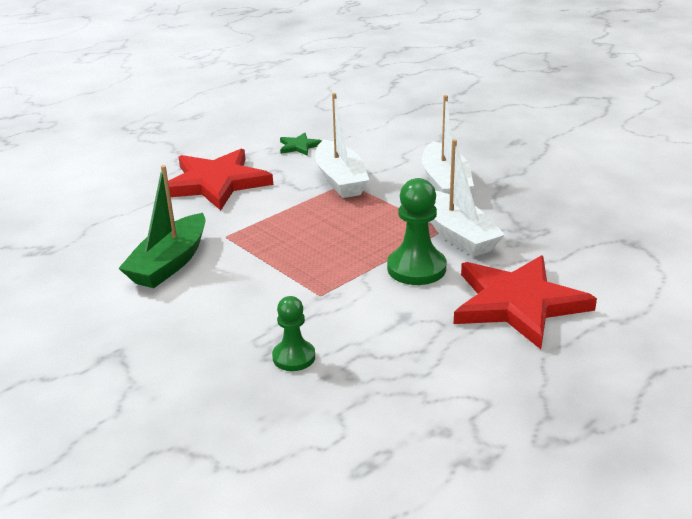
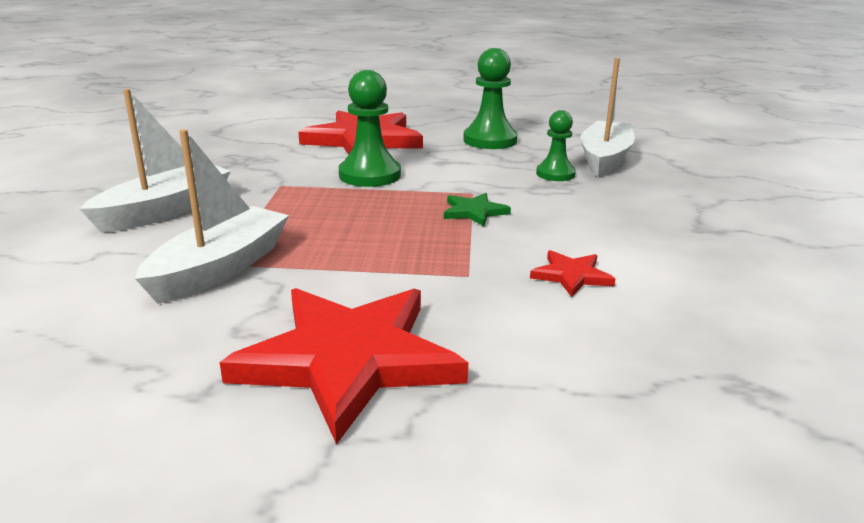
camera: 135 degrees left, 5 degrees down
(170, 263) = (571, 276): green boat -> red star
(299, 146) = (111, 355): green star -> green star (474, 212)
(428, 378) = (490, 140): none -> green pawn
(457, 235) = (285, 177): white boat -> white boat (605, 159)

